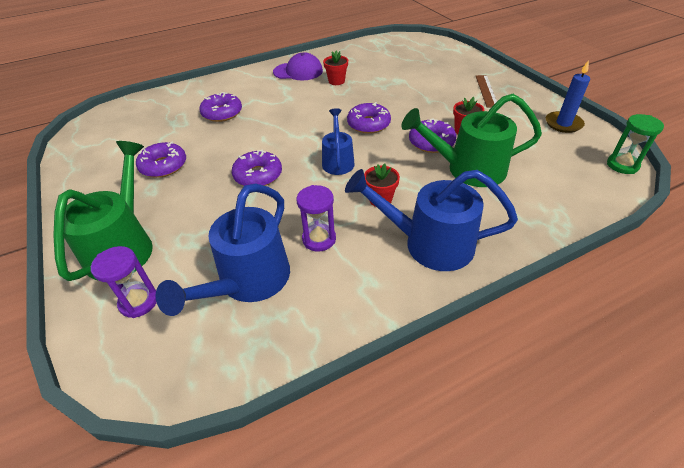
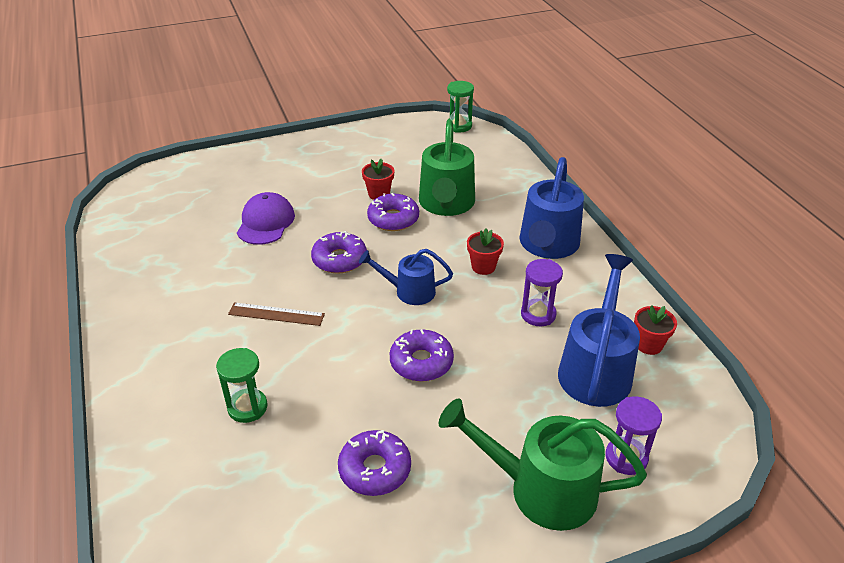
camera: 85 degrees left, 5 degrees down
(222, 113) = (247, 407): purple donut -> green hourglass
(248, 282) = (596, 368): blue watering can -> blue watering can turned 105 degrees counterclockwise
(298, 71) = (156, 316): purple cap -> purple cap (265, 222)
(336, 81) = (213, 277): red flower pot -> red flower pot (648, 345)
(486, 91) = (304, 164): brown ruler -> brown ruler (276, 314)
(563, 124) = (388, 136): blue candle -> none

